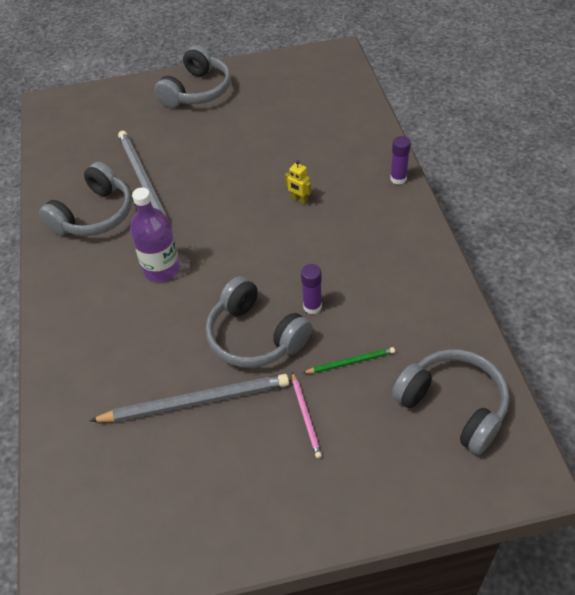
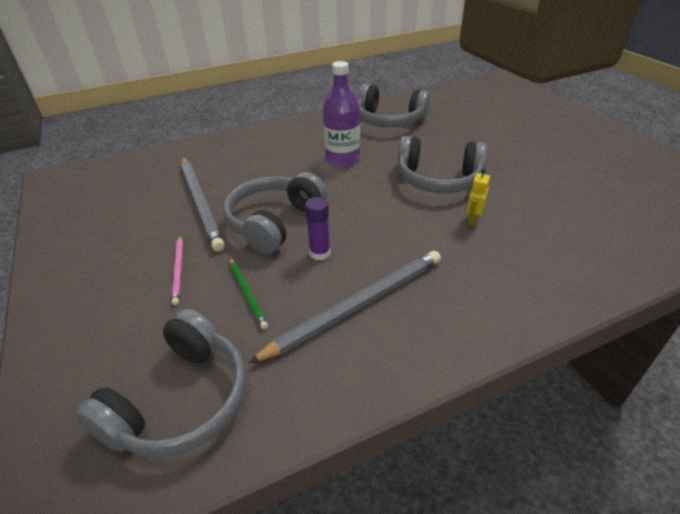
camera: 75 degrees right, 10 degrees down
(143, 180) = (441, 131): grey pencil -> grey pencil (357, 305)
(197, 91) = (583, 133): grey headphones -> grey headphones (438, 179)
(306, 416) = (178, 270): pink pencil -> pink pencil turned 75 degrees counterclockwise
(398, 179) = (567, 298): purple glue stick -> none

